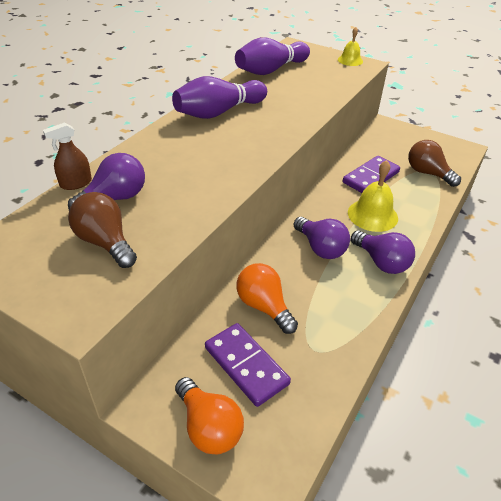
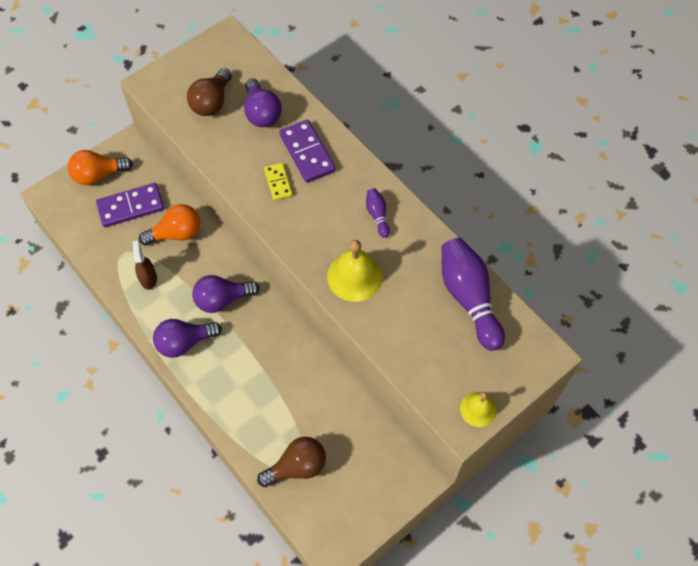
camera: 110 degrees right, 20 degrees up
(76, 183) = (291, 90): brown spray bottle -> brown spray bottle (148, 278)
(105, 242) = (212, 102): brown light bulb -> brown light bulb turned 135 degrees clockwise
(208, 169) = (278, 182): none -> yellow domino
(218, 112) = (377, 215): purple bowling pin -> purple bowling pin, size x0.46
(371, 177) = (310, 397): purple domino -> purple domino (307, 153)
(372, 215) = (249, 367): yellow bell -> yellow bell (355, 276)

